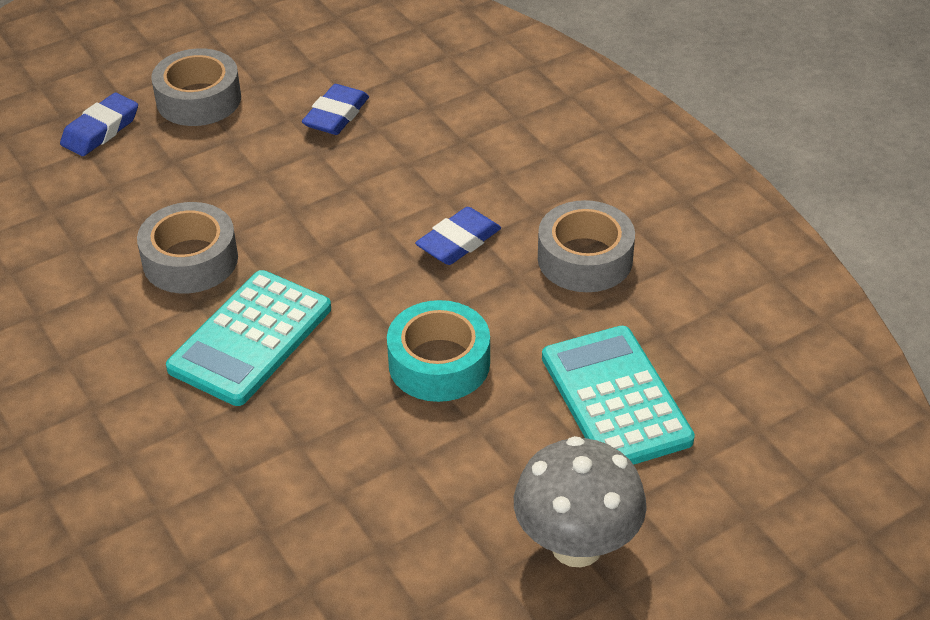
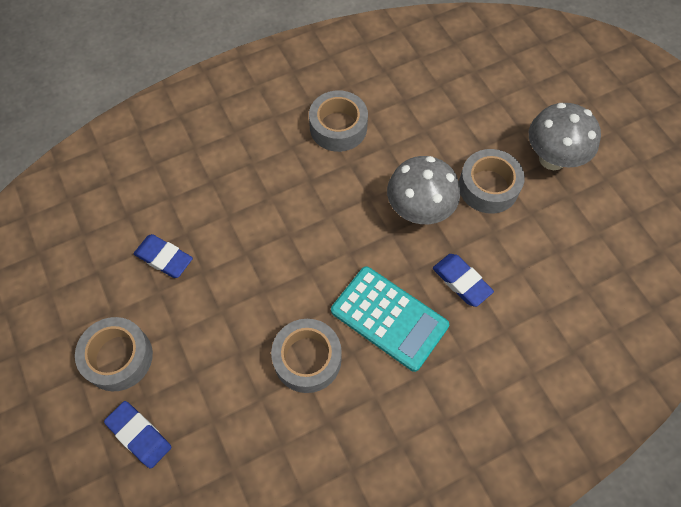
camera: 85 degrees left, 20 degrees up
(439, 363) = (419, 211): turquoise tape -> grey mushroom
(458, 242) = (313, 192): blue eraser -> blue eraser (461, 282)
(499, 451) = (488, 187): none -> grey tape
(615, 398) = (451, 128): turquoise calculator -> none

